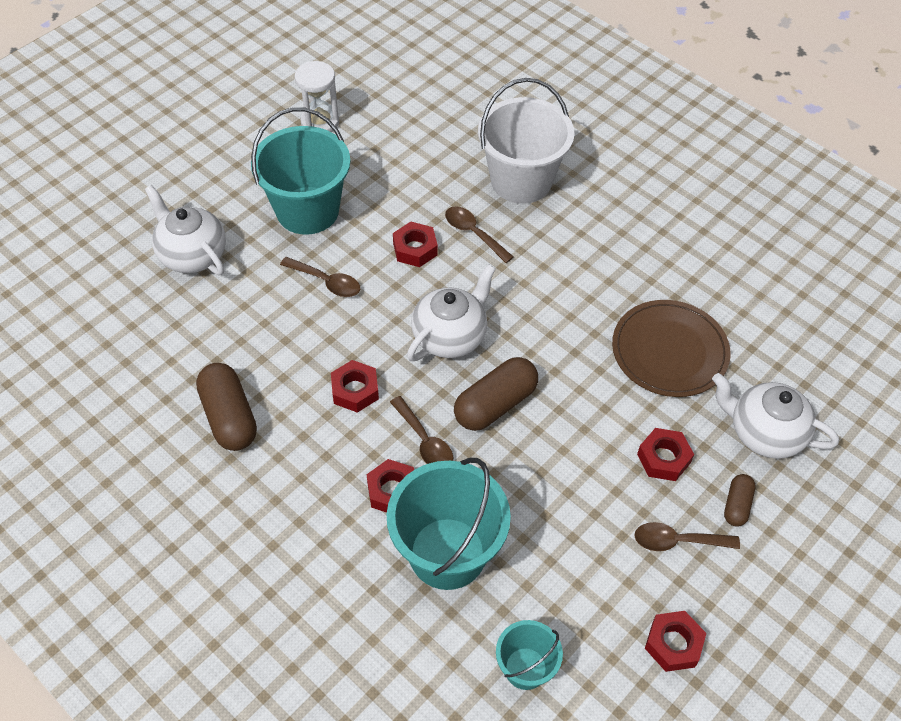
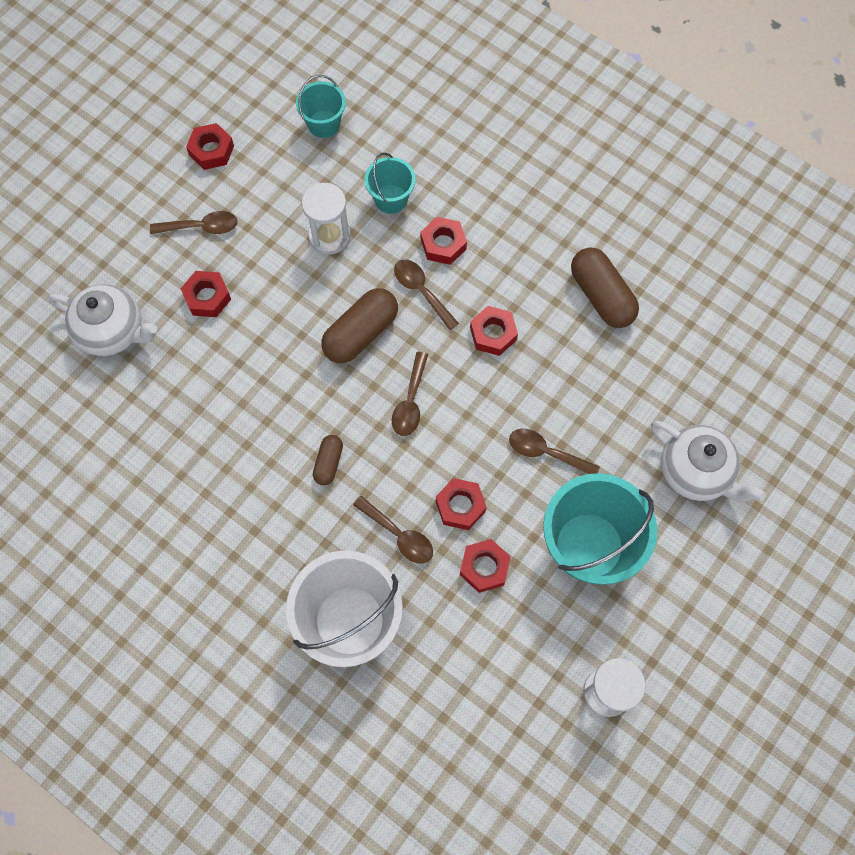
camera: 175 degrees right, 15 degrees up
(401, 205) = (484, 567): none -> red nut
(447, 553) = (391, 199): turquoise bucket -> turquoise bucket, size x0.52
(450, 336) = (410, 402): white teapot -> brown spoon
(524, 514) = (329, 236): none -> white hourglass
(669, 351) = (192, 408): brown plate -> none
(737, 505) = (147, 262): brown capsule -> brown capsule (328, 463)

